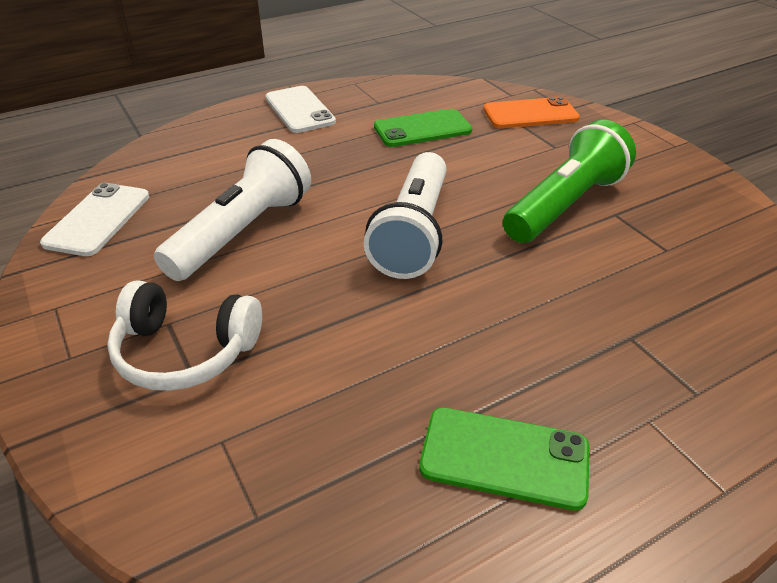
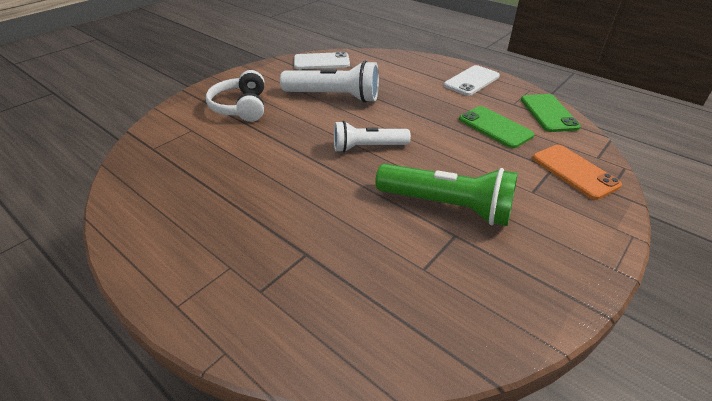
camera: 70 degrees right, 0 degrees up
(413, 232) = (368, 147): white flashlight -> white flashlight, size x0.66
(504, 458) = (192, 211): green phone -> green phone (548, 113)

